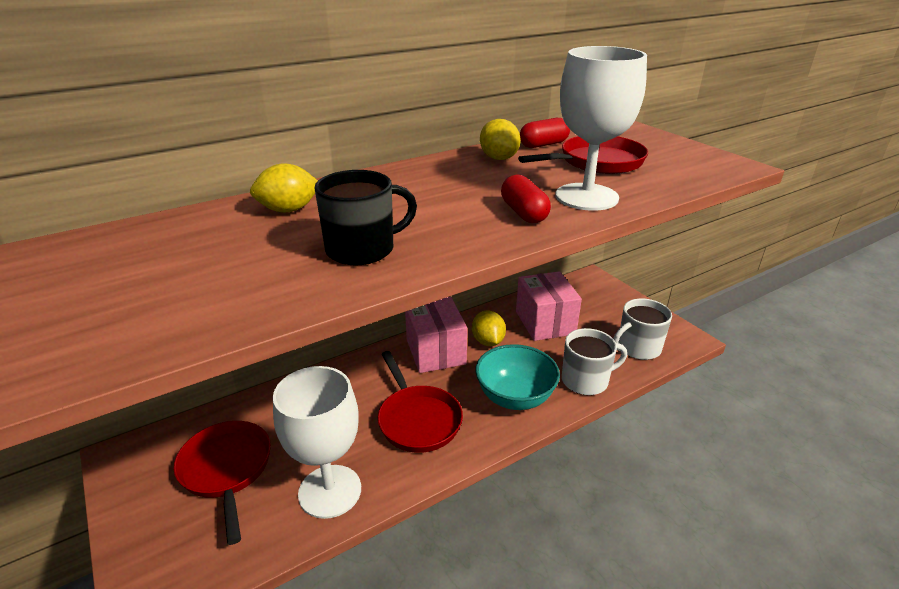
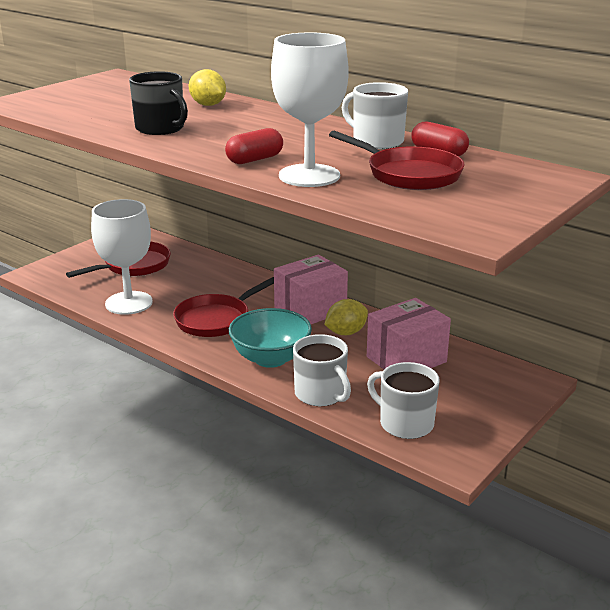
camera: 70 degrees right, 5 degrees down
(499, 158) = (376, 141): yellow lemon -> white mug

